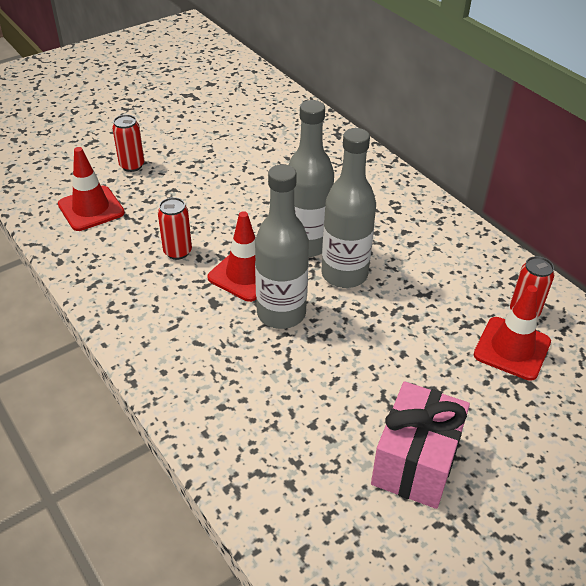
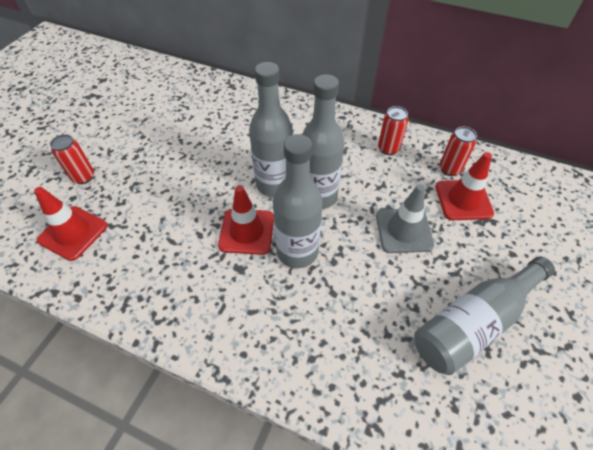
camera: 30 degrees left, 10 degrees up
(177, 252) = (178, 238): red can -> red can (388, 149)
(412, 346) = (403, 230): none -> grey traffic cone
(415, 462) = (474, 323): pink gift -> grey bottle

